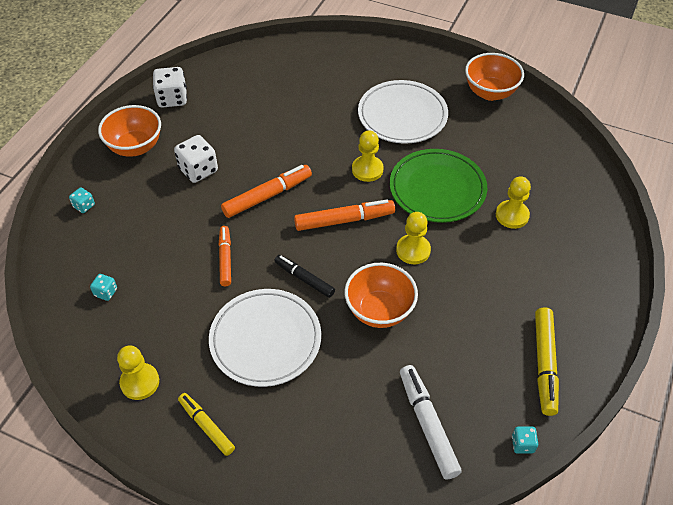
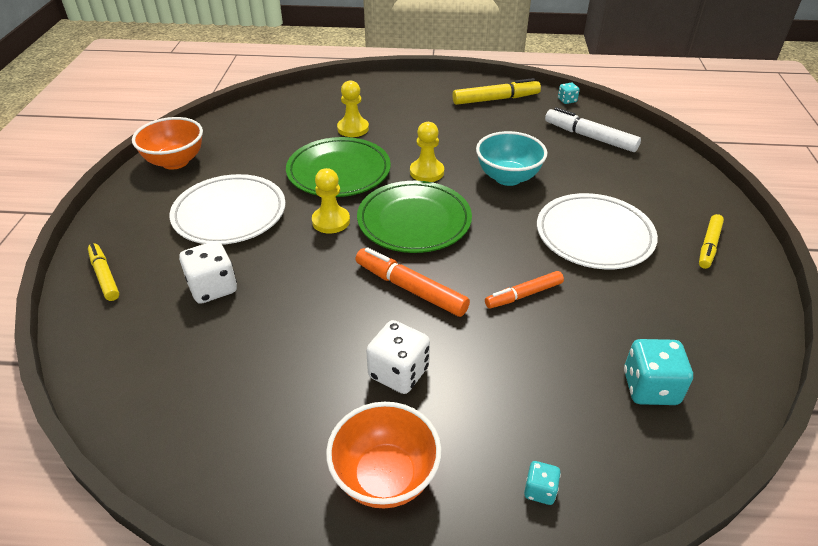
camera: 110 degrees left, 10 degrees down
(106, 292) = (650, 388): turquoise dice -> turquoise dice, size x1.90
(140, 382) = (718, 307): yellow pawn -> none
(172, 99) = (249, 473): white dice -> white dice (213, 288)
(304, 279) = (507, 229): black marker -> none
(344, 220) = (414, 221): orange marker -> green plate
(358, 54) = (104, 276): none -> yellow marker
(379, 311) = (508, 177): orange bowl -> turquoise bowl
(428, 424) = (590, 137): white marker -> white marker turned 75 degrees clockwise

